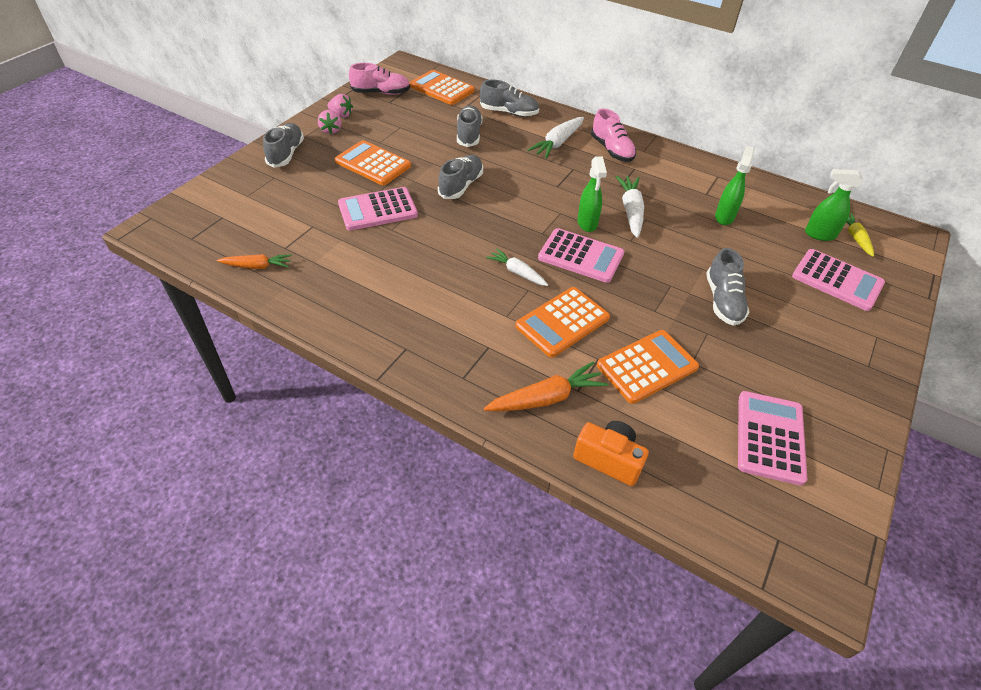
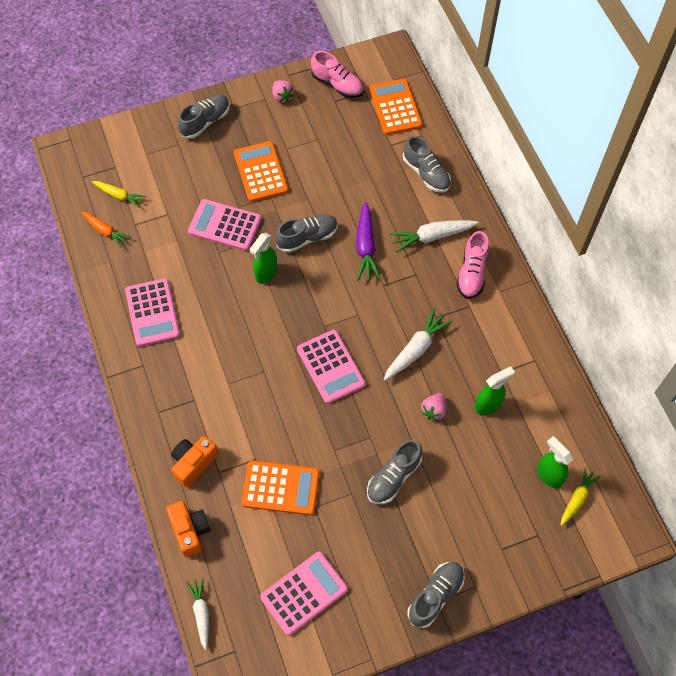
camera: 40 degrees right, 15 degrees up
(246, 235) = (119, 195): none -> yellow carrot
(331, 130) = (259, 112): pink strawberry -> pink strawberry (433, 410)
(469, 135) = (366, 182): grey shoe -> grey shoe (435, 596)
(515, 170) = (366, 246): none -> purple carrot
(517, 272) = (270, 351): white carrot -> white carrot (201, 613)
(546, 398) = (194, 463): orange carrot -> orange camera
(562, 322) = (260, 414): orange calculator -> none
(587, 223) = (367, 339): green spray bottle -> green spray bottle (266, 273)
(837, 280) = (507, 523): pink calculator -> pink calculator (152, 313)

